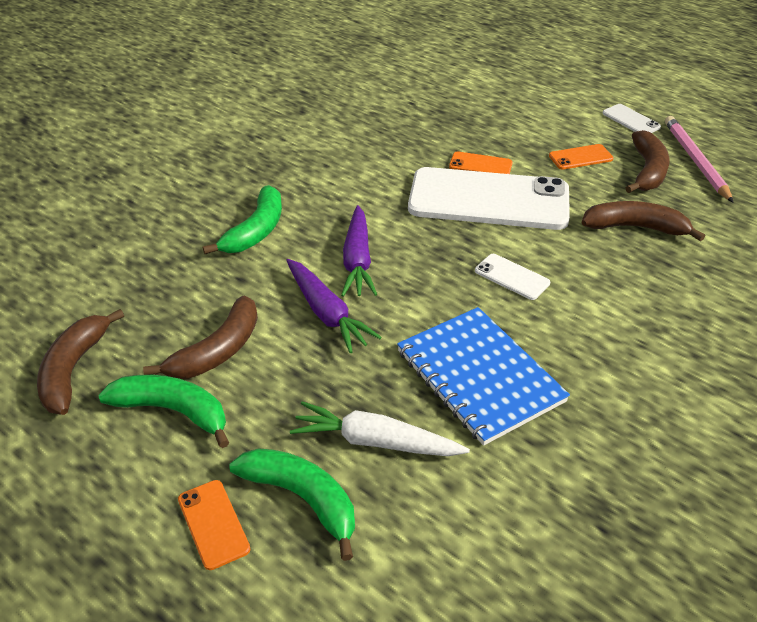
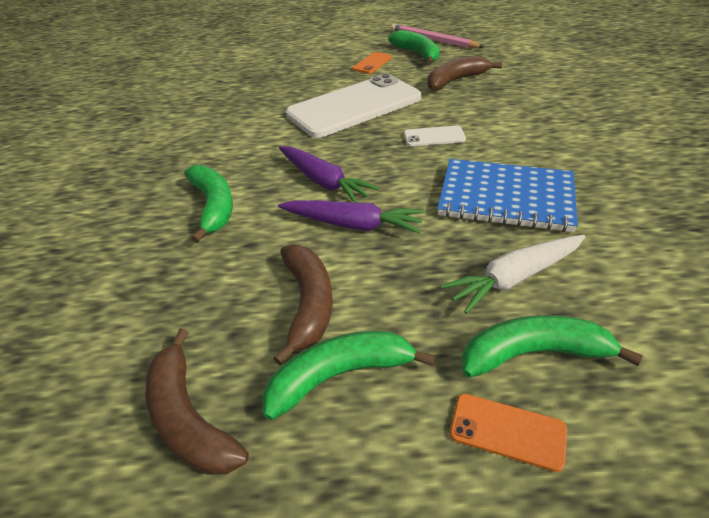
camera: 40 degrees left, 0 degrees up
(480, 165) = (320, 92): orange phone -> none
(631, 120) = (370, 36): white phone -> none
(647, 171) = (417, 54): brown banana -> green banana

